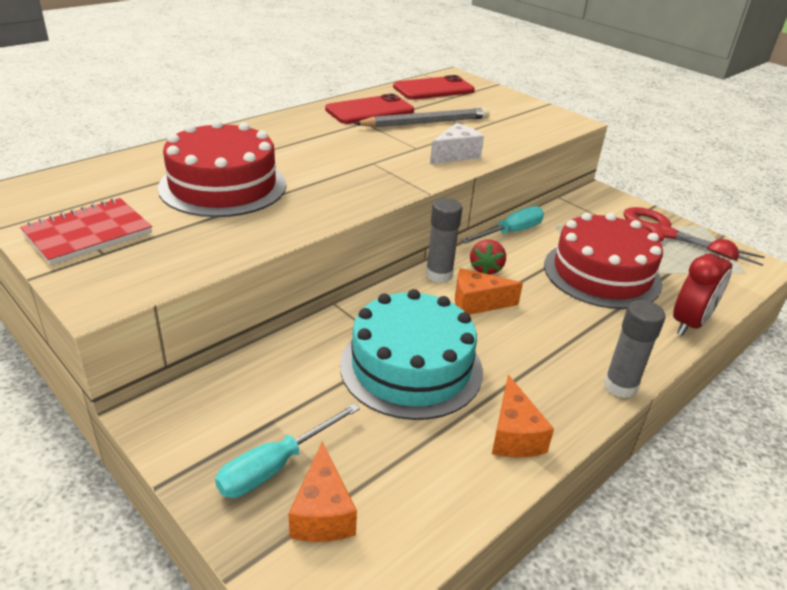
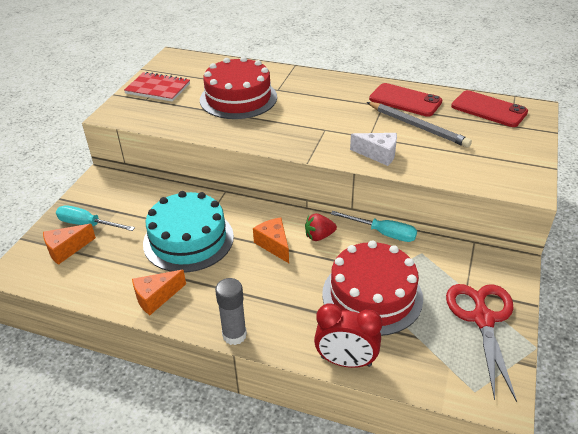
camera: 65 degrees right, 5 degrees up
(439, 275) = (291, 219): grey glue stick -> none

